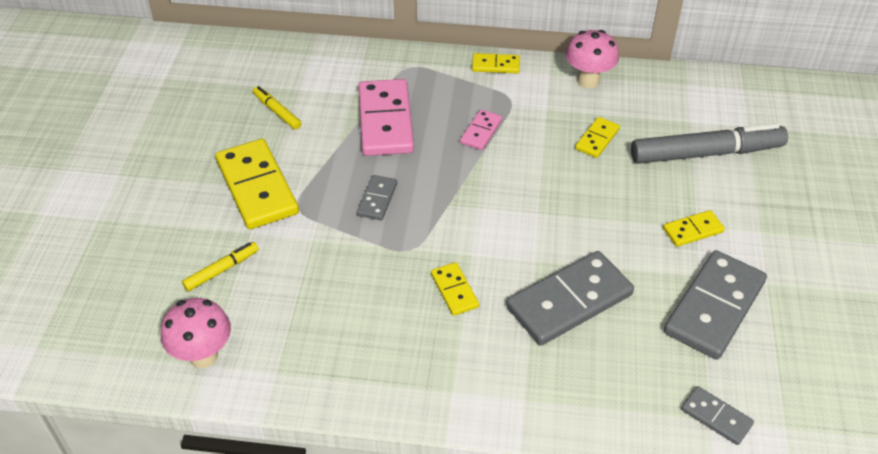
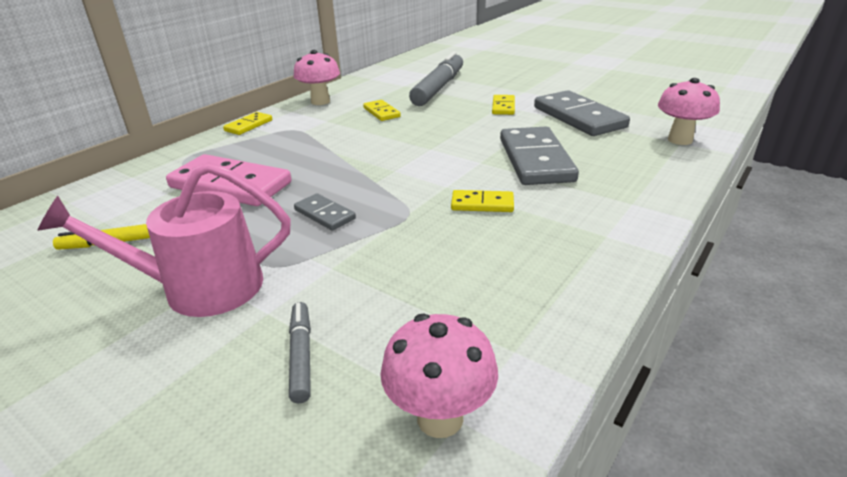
camera: 60 degrees left, 15 degrees down
(221, 270) = (301, 356): yellow marker -> grey marker
(257, 187) = (201, 288): yellow domino -> pink watering can
(481, 132) = (311, 148): pink domino -> none
(716, 417) = (680, 140): grey domino -> pink mushroom

